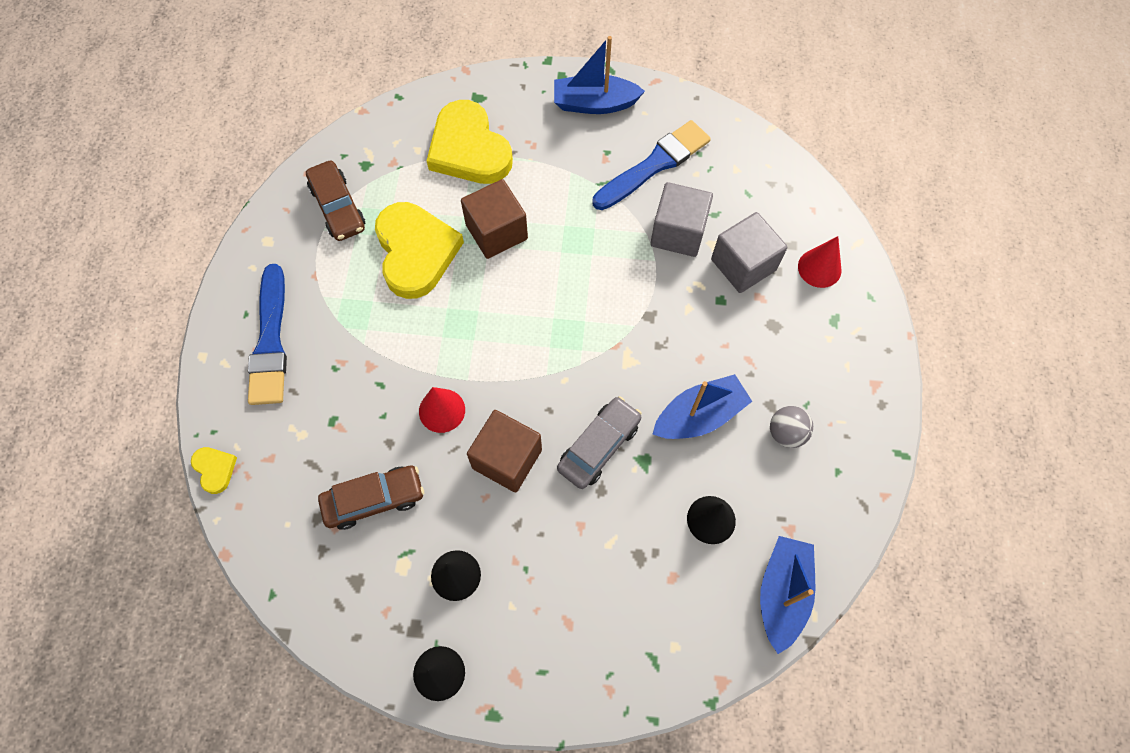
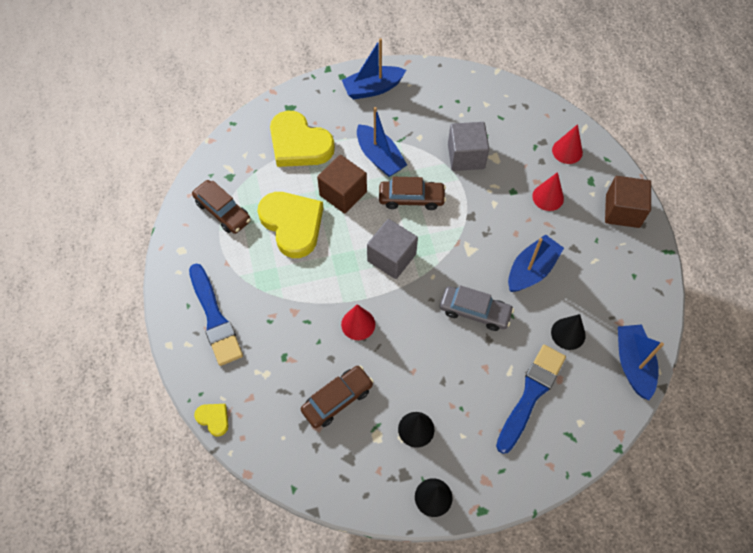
camera: 20 degrees left, 5 degrees down
(507, 459) = (417, 341): brown cube -> brown cube (622, 211)
(564, 198) = (379, 157): none -> blue boat
(581, 266) = (411, 198): none -> brown car
(599, 446) = (475, 312): grey car -> grey car turned 90 degrees clockwise
(654, 165) = (431, 117): blue brush -> blue brush (531, 394)
(743, 265) = (517, 164): grey cube -> grey cube (391, 257)
(765, 323) = (548, 197): none -> red cone
(786, 433) = (591, 262): grey ball -> none

